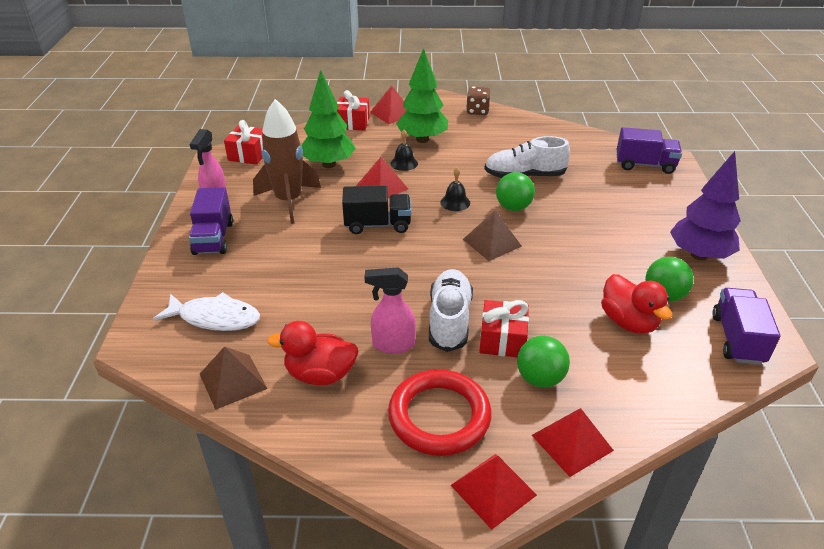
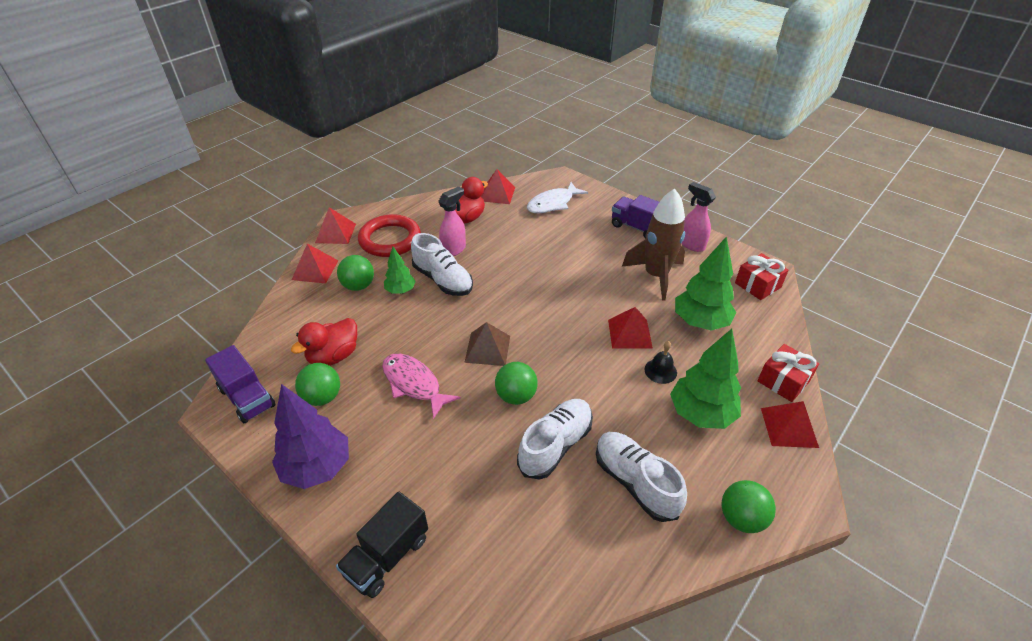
camera: 130 degrees right, 5 degrees up
(233, 381) = (497, 194): brown pyramid -> red pyramid
(377, 225) = (577, 303): black truck -> black truck (387, 556)
(455, 202) = (562, 364): black bell -> none
(477, 111) = (741, 518): brown dice -> green ball
(502, 340) = (400, 291): red gift -> green tree
(505, 143) = (635, 482): none -> white shoe
(577, 258) = (414, 384): none -> pink fish
(628, 322) = (333, 356): red duck -> red duck turned 60 degrees counterclockwise
(645, 165) = (465, 585): purple truck -> none

